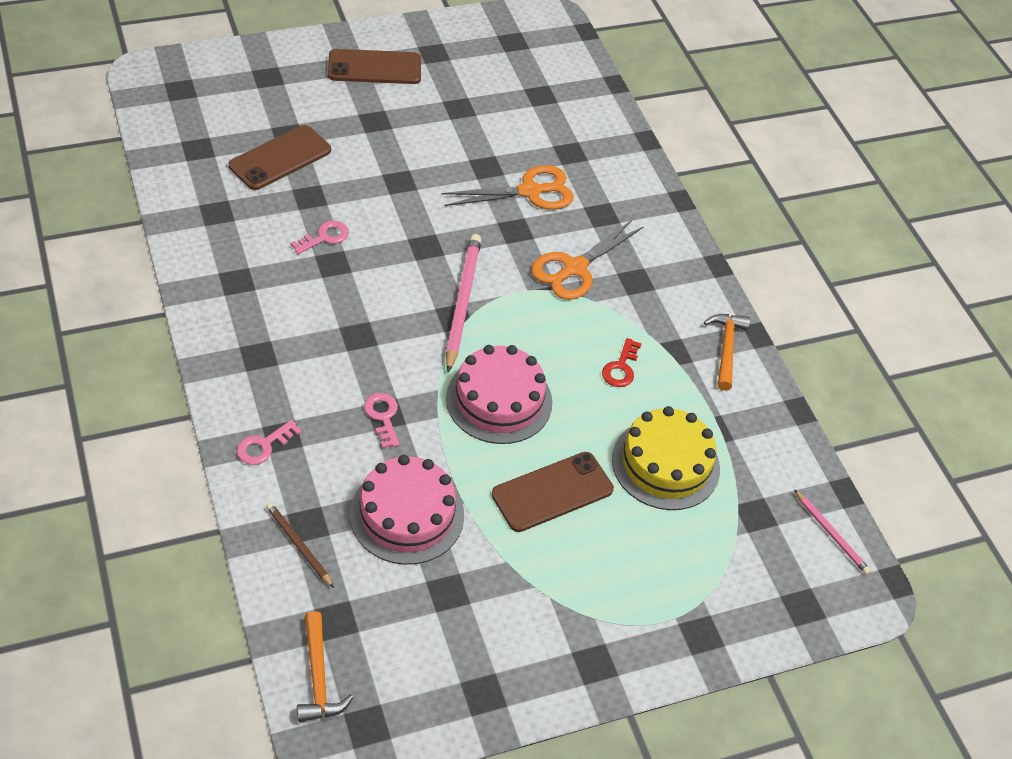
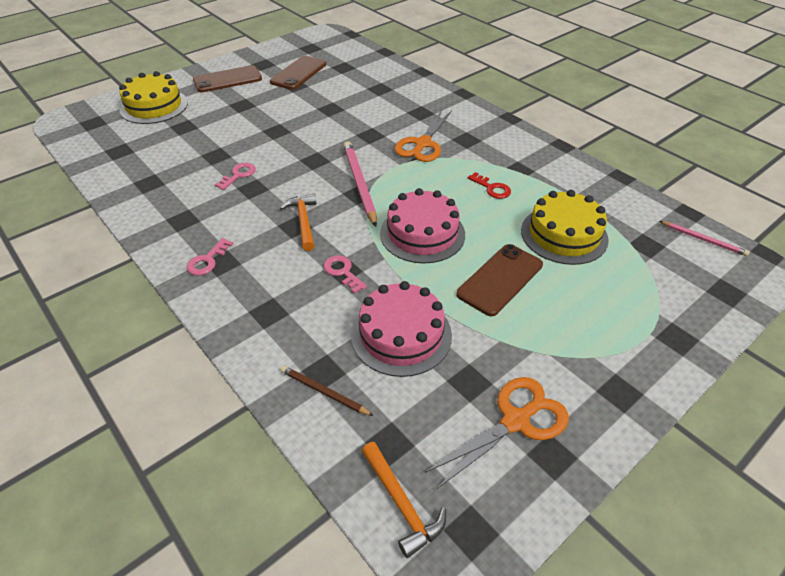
camera: 15 degrees left, 5 degrees down
(263, 86) = (154, 106): none -> yellow cake
(264, 446) = (256, 325): pink key -> pink key (207, 260)
(280, 158) = (184, 140): brown phone -> brown phone (299, 73)
(529, 191) = (367, 113): orange scissors -> orange scissors (515, 421)
(621, 368) = (492, 188): red key -> red key turned 45 degrees counterclockwise
(726, 349) = (550, 158): orange hammer -> orange hammer (303, 222)

